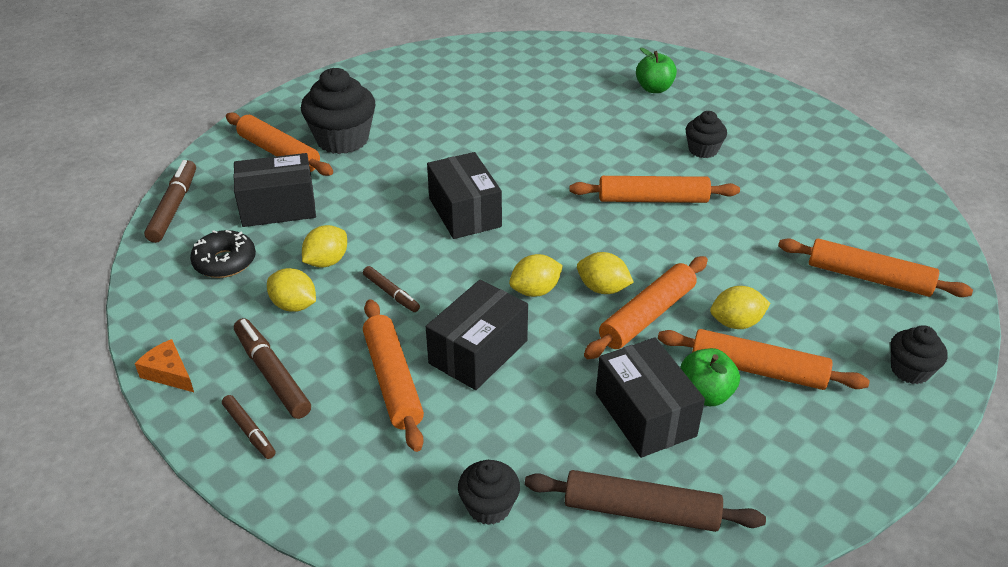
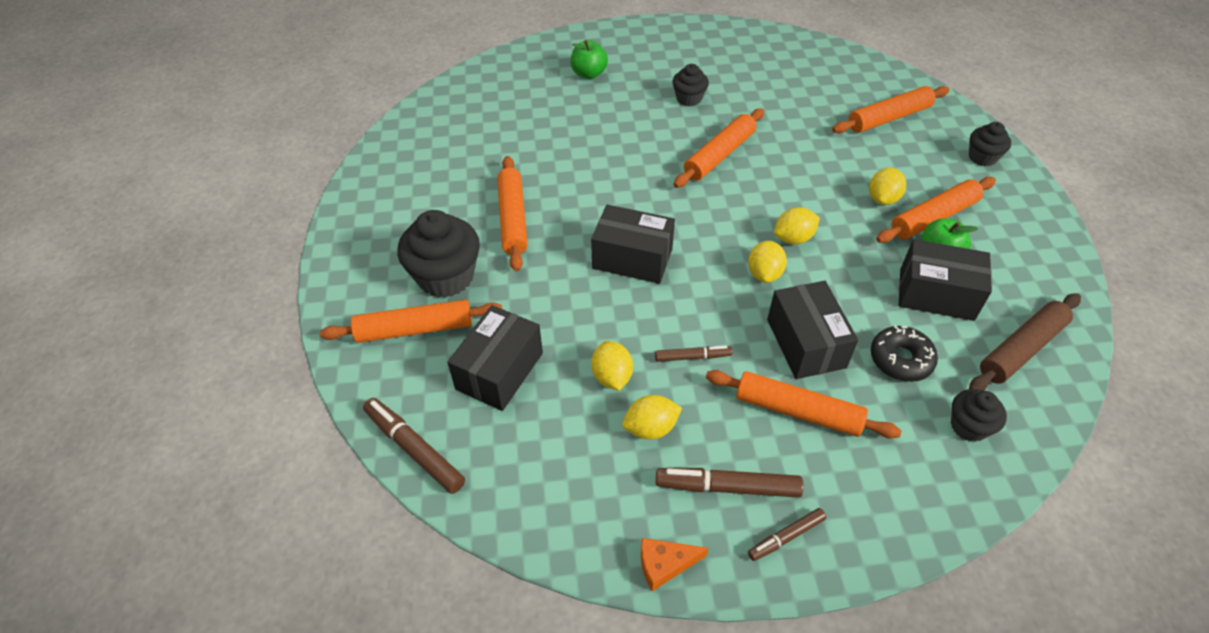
camera: 50 degrees left, 10 degrees up
(225, 262) = (542, 448): black donut -> black donut (900, 359)
(249, 431) = (786, 537): brown marker -> brown marker turned 150 degrees clockwise
(647, 315) = (840, 234): orange rolling pin -> orange rolling pin (512, 219)

